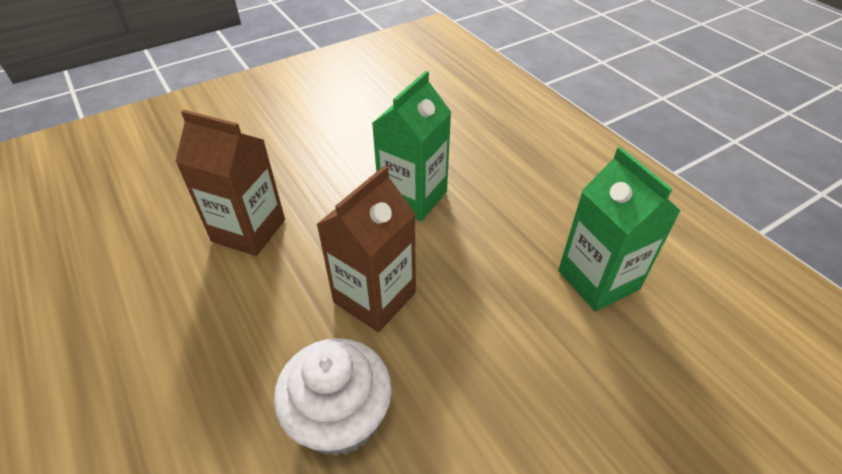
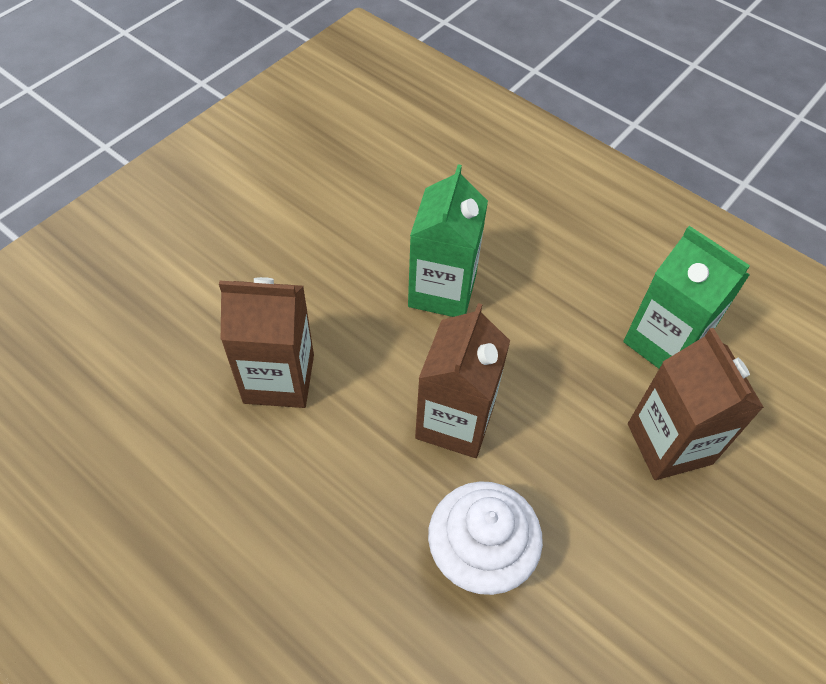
camera: 20 degrees left, 10 degrees up
(571, 369) = (669, 444): none -> brown carton

